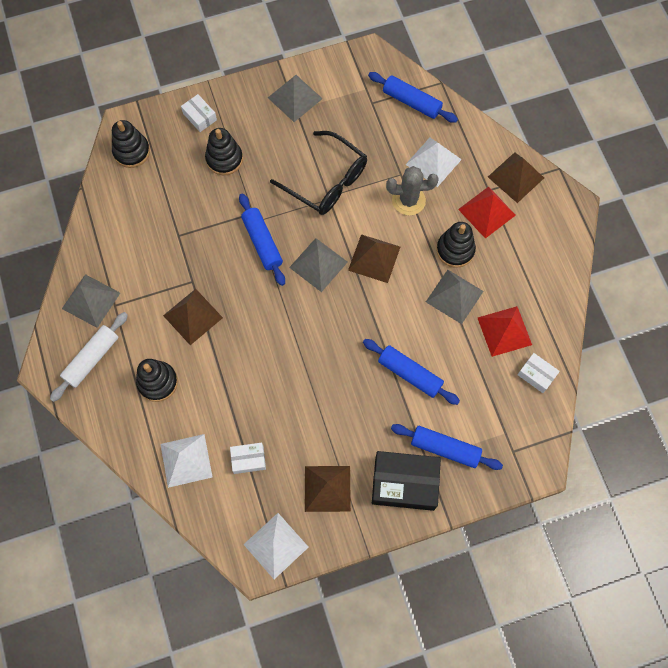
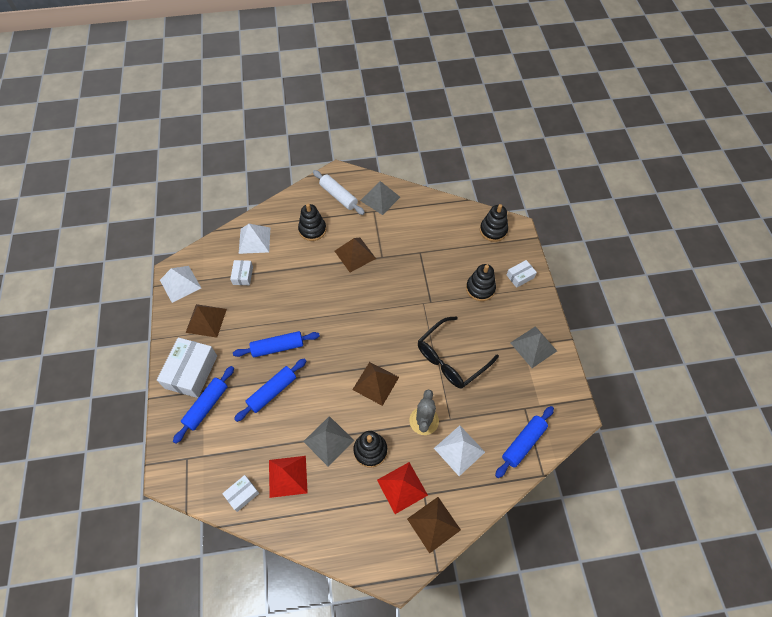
camera: 100 degrees right, 10 degrees down
(262, 242) = (404, 305): blue rolling pin -> blue rolling pin (277, 347)
(318, 264) = (378, 341): grey pyramid -> none
(404, 483) = (191, 372): black box -> white box

